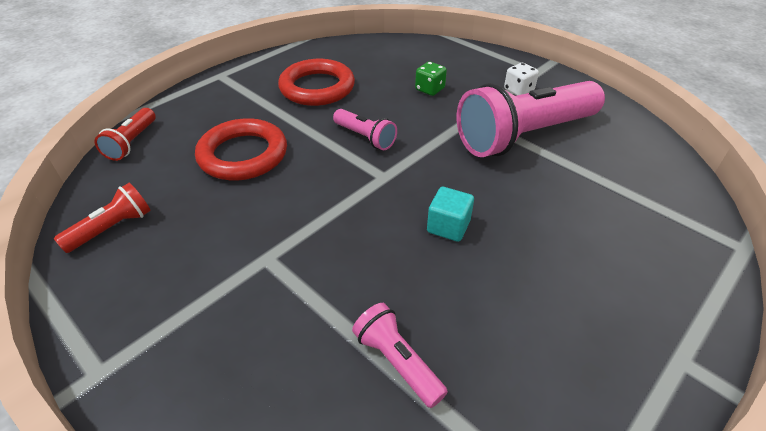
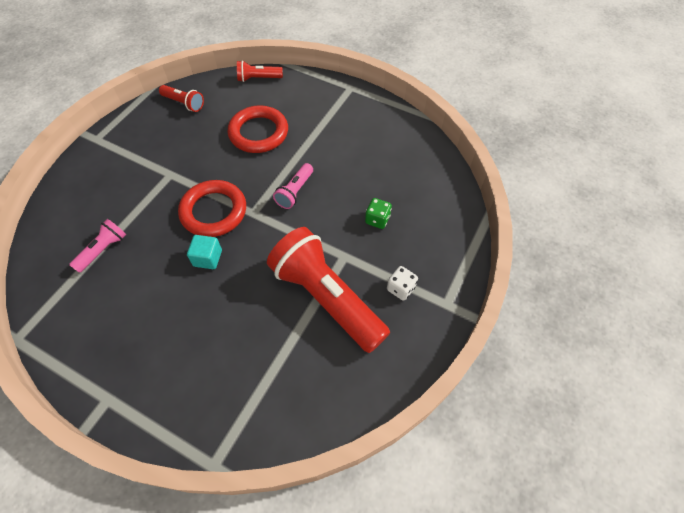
camera: 75 degrees right, 15 degrees up
(317, 88) = (353, 146): red ring -> red ring (214, 211)
(524, 136) = (327, 298): pink flashlight -> red flashlight

